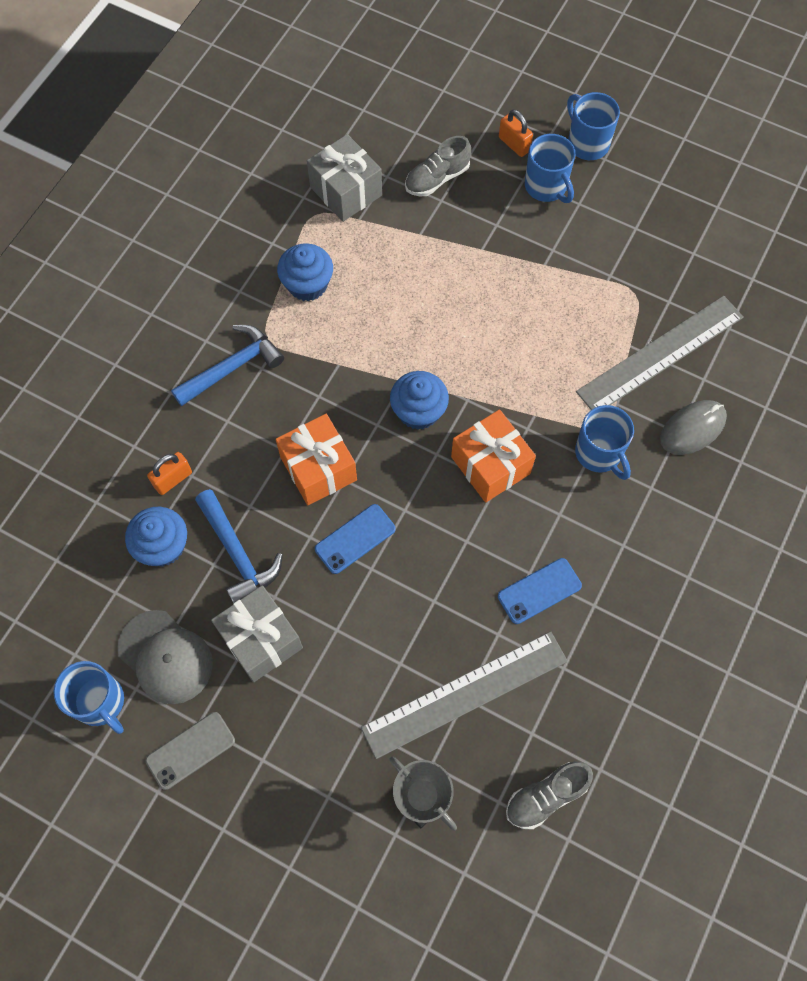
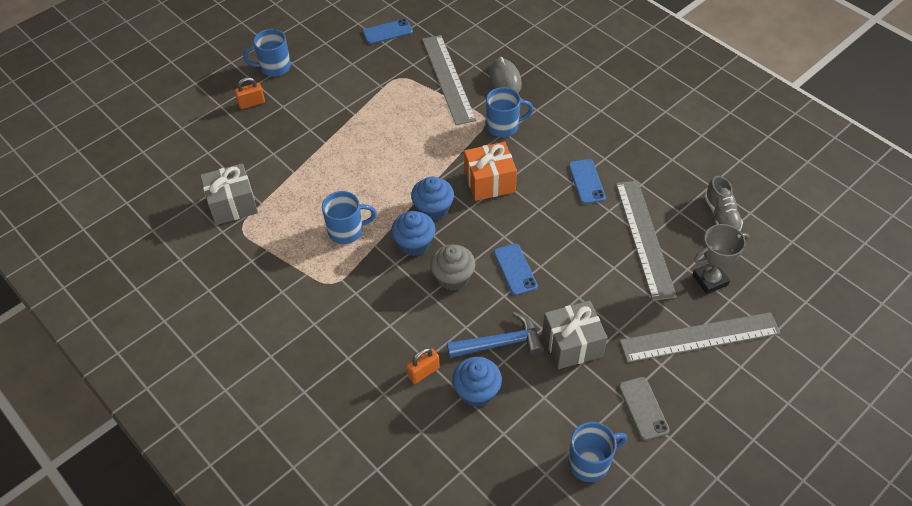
camera: 70 degrees left, 15 degrees down
(165, 657) = (567, 409): grey cap -> none
(173, 479) = (423, 372): orange padlock -> orange padlock turned 75 degrees clockwise
(232, 367) = (346, 311): blue hammer -> none
(307, 284) = (299, 247): blue cupcake -> blue cupcake (414, 243)
(318, 468) = (453, 277): orange gift -> grey cupcake
(320, 803) = (699, 337): none -> grey ruler
(437, 179) = (254, 151): grey shoe -> none
(546, 187) = (295, 96): blue mug -> blue mug (347, 231)
(717, 248) = (387, 32): none -> blue phone

